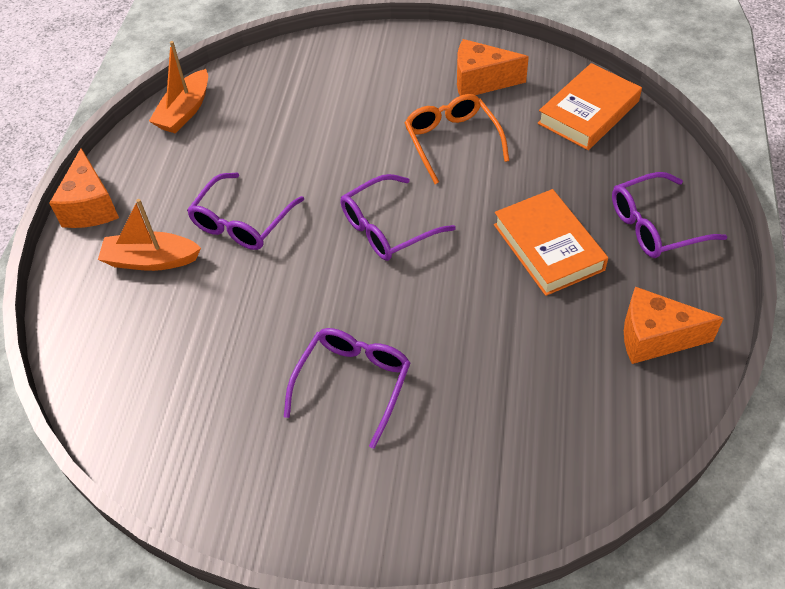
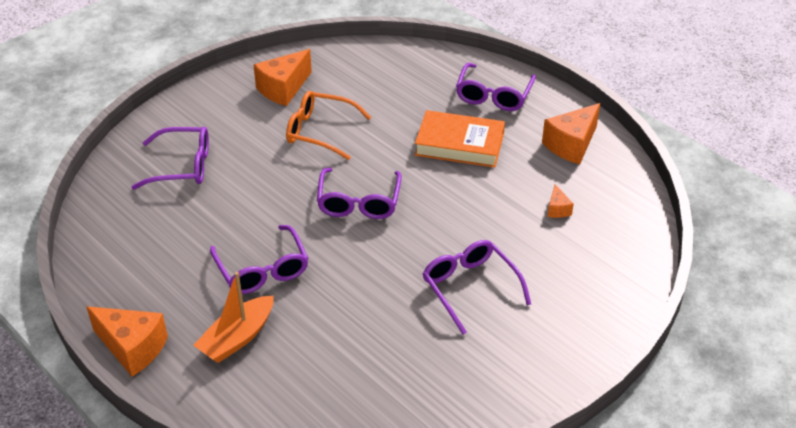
camera: 55 degrees left, 10 degrees down
(185, 111) = (100, 243): orange boat -> none
(315, 92) = (182, 166): none -> purple glasses
(538, 387) = (557, 209): none -> orange cheese
(588, 112) = (373, 64): orange book -> none

